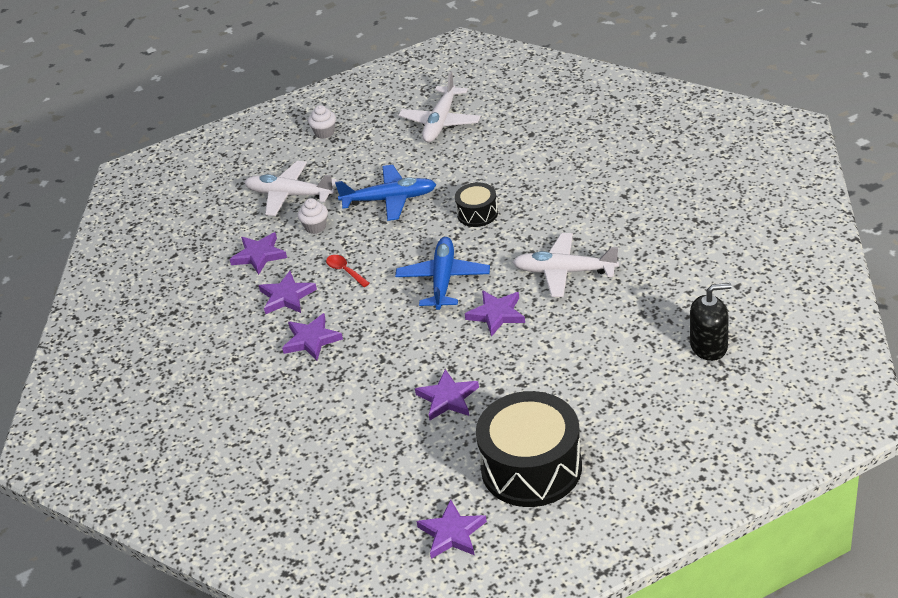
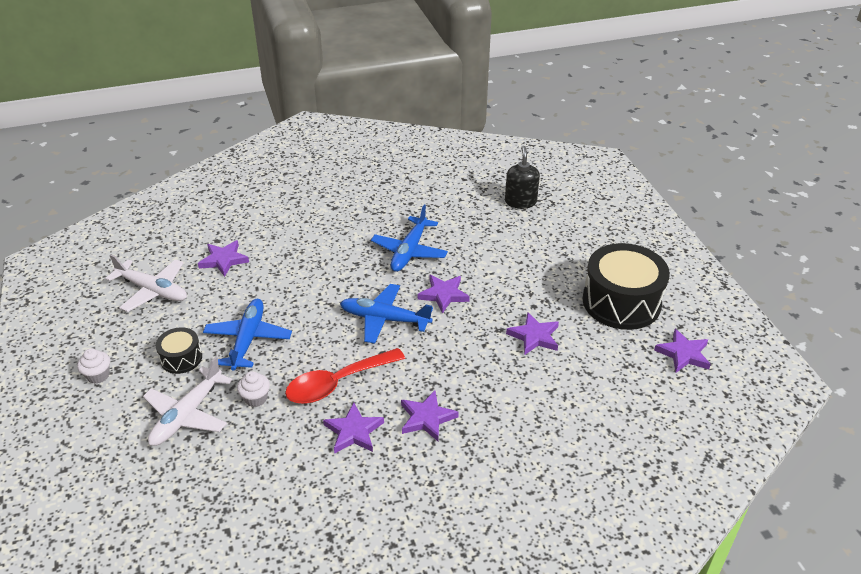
camera: 85 degrees left, 0 degrees up
(259, 255) = (275, 449): purple star -> purple star (224, 260)
(345, 271) = (337, 383): red spoon -> red spoon, size x2.13
(477, 213) = (306, 287): black drum -> black drum (181, 358)
(565, 272) = (409, 251): white plane -> blue plane

